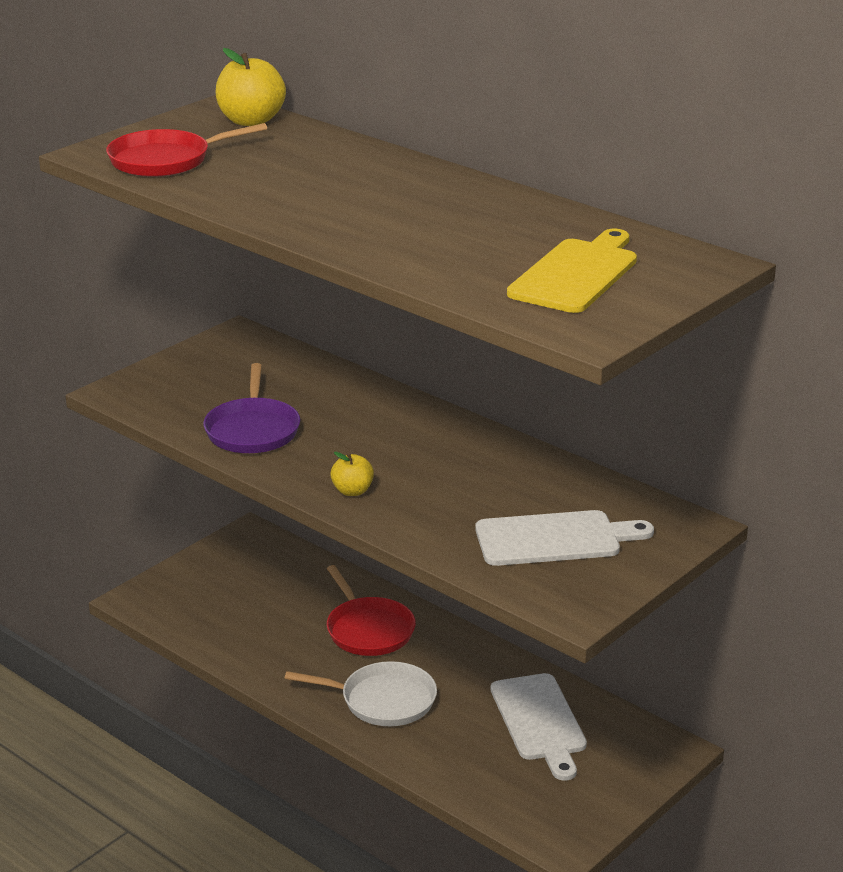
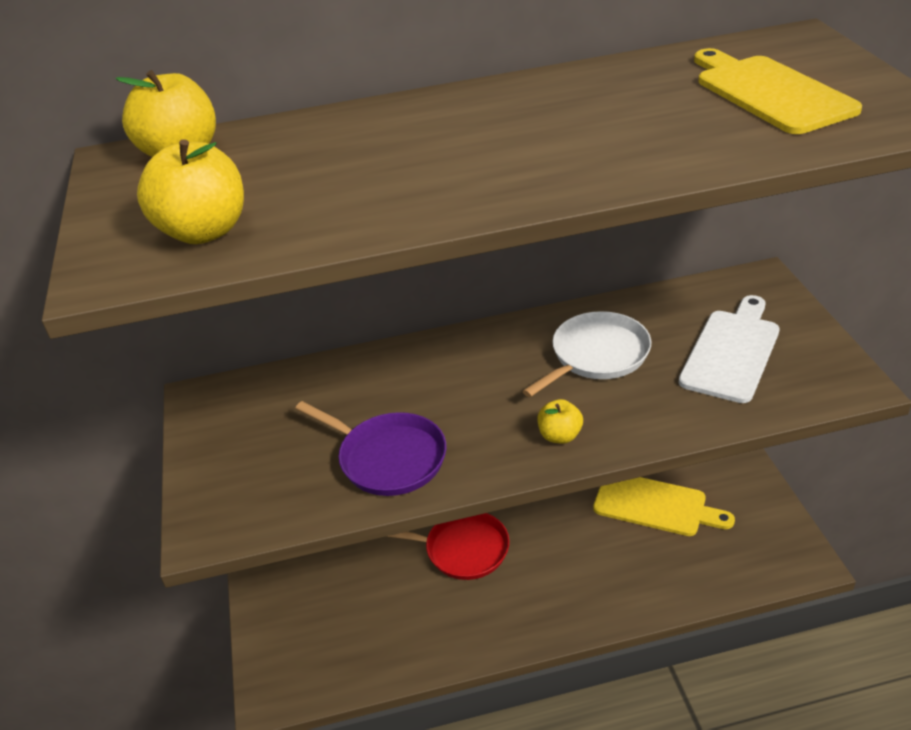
camera: 50 degrees left, 10 degrees up
(165, 160) = (204, 232): red pan -> yellow apple
(383, 700) = (561, 585): white pan -> white pan (597, 355)
(539, 721) = (655, 505): white cutting board -> yellow cutting board

